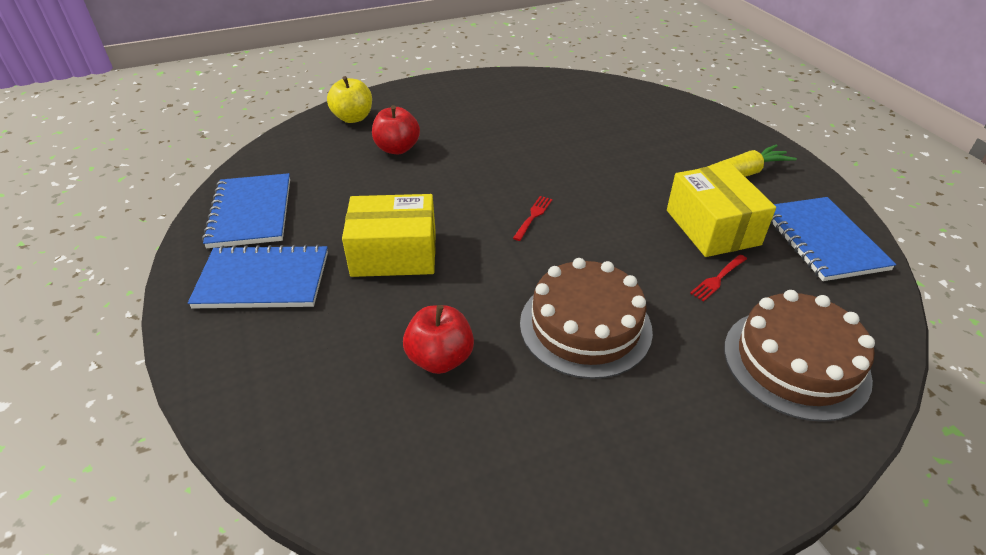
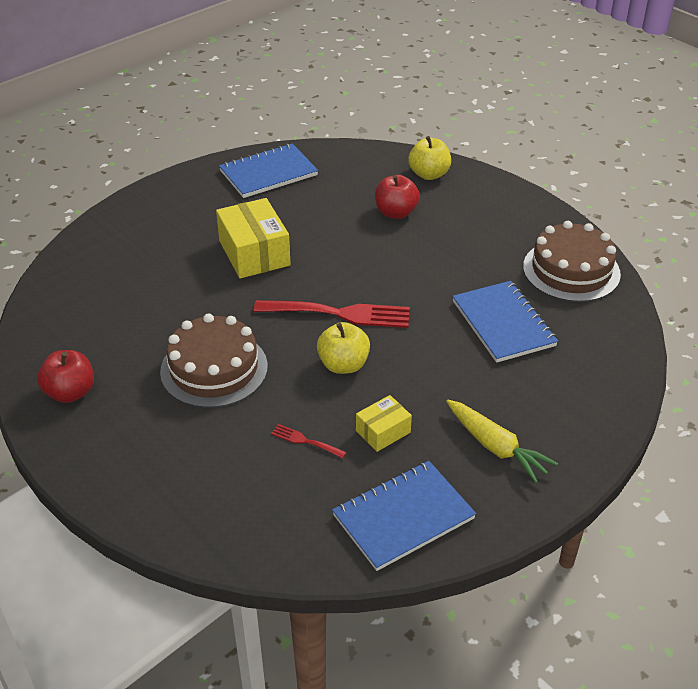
camera: 70 degrees right, 0 degrees up
(263, 280) = (200, 205): blue notebook -> blue notebook (503, 323)
(440, 358) = (156, 305): red apple -> red apple (70, 392)
(533, 216) = (339, 314): red fork -> red fork, size x2.22
(612, 230) = (343, 365): none -> yellow apple
(712, 227) = (383, 431): yellow box -> yellow box, size x0.54
(795, 362) = (217, 497): brown cake -> brown cake (571, 270)

